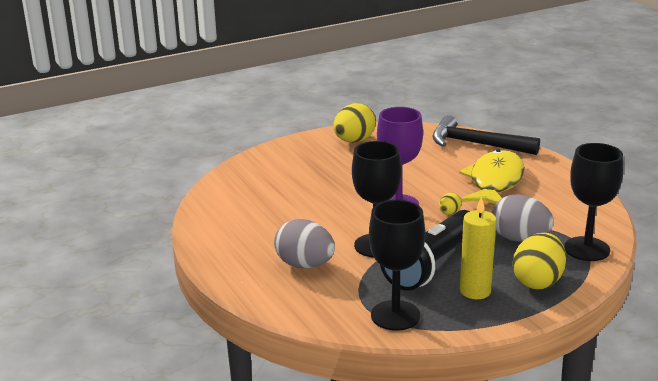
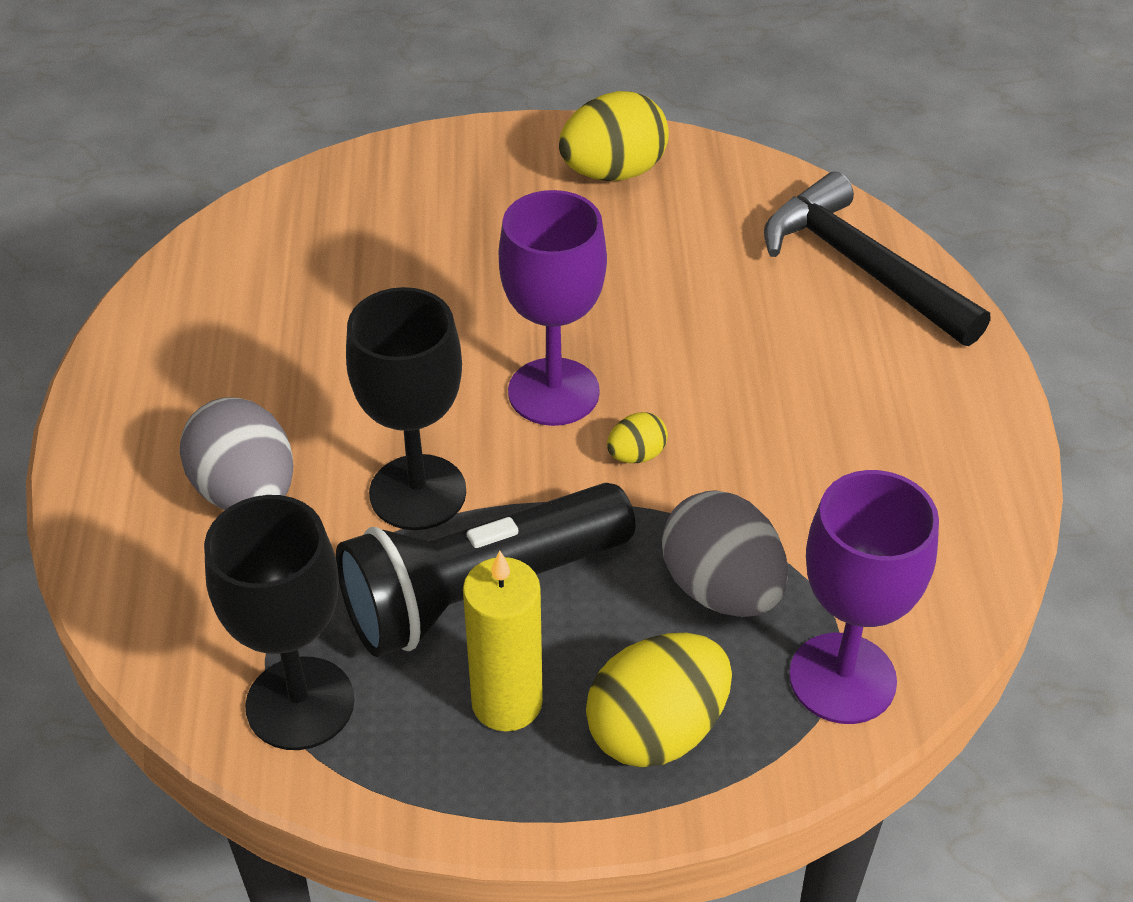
camera: 25 degrees right, 20 degrees up
(494, 182) = (807, 397): yellow fish -> none
(587, 249) = (842, 678): black goblet -> purple goblet

